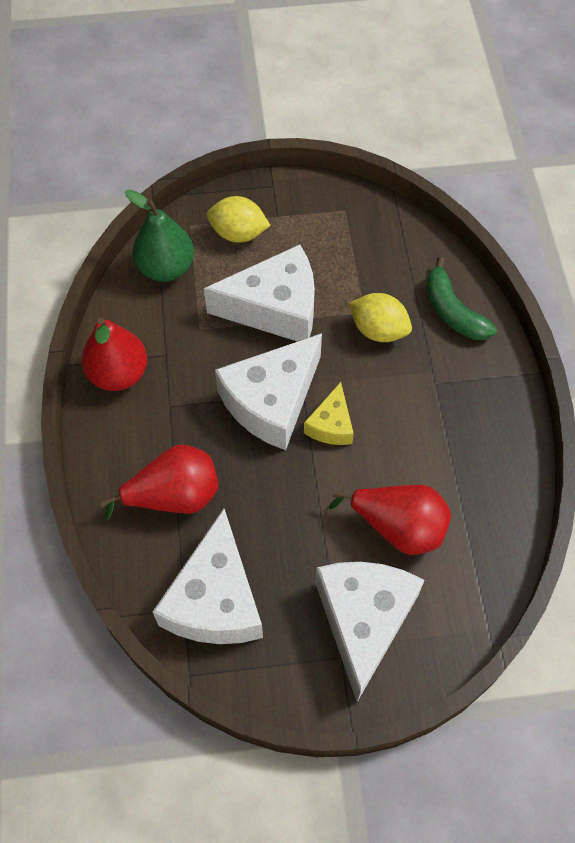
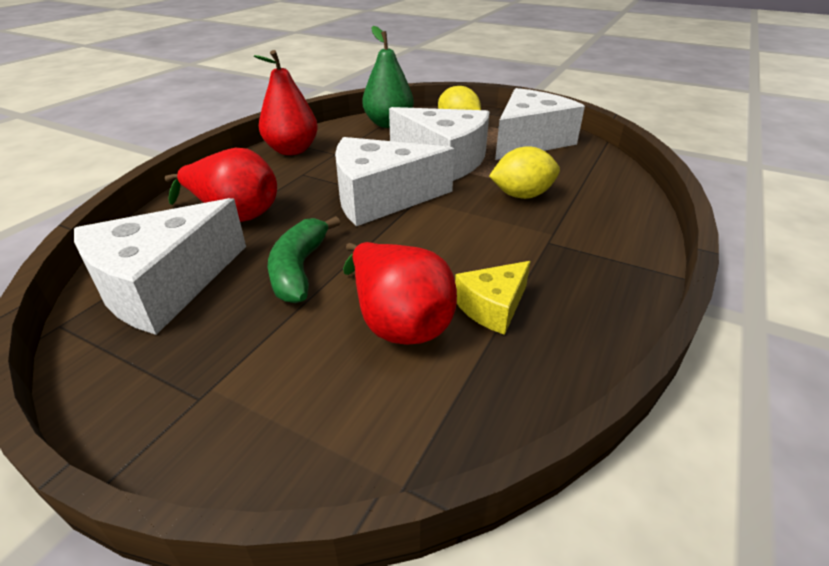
camera: 35 degrees right, 25 degrees down
(331, 425) = (415, 228): yellow cheese -> yellow cheese (493, 307)
(364, 621) = (265, 379): white cheese -> white cheese (529, 141)
(378, 330) = (522, 195): yellow lemon -> yellow lemon turned 75 degrees counterclockwise
(452, 311) = (609, 208): green banana -> green banana (299, 269)

